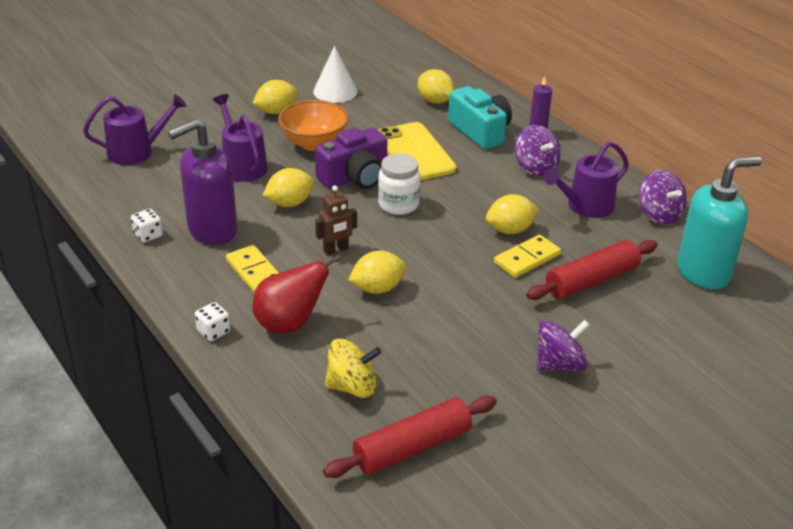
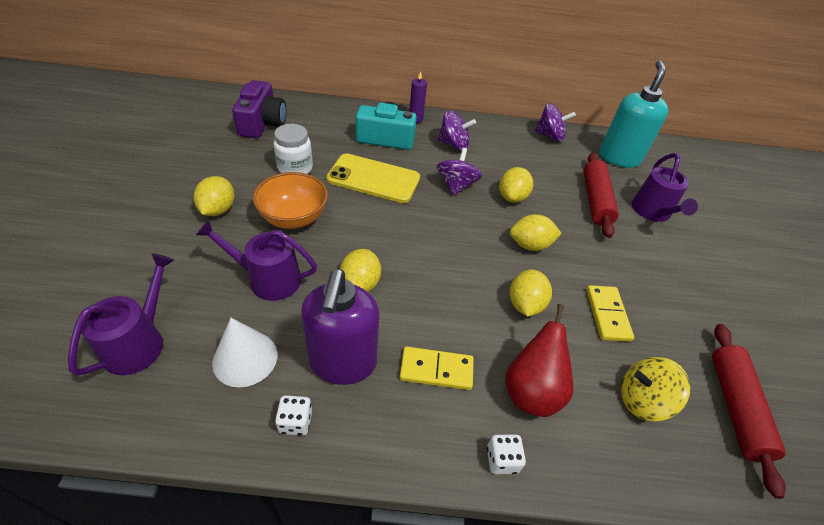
camera: 55 degrees left, 10 degrees up
(335, 91) = (239, 163): white cone -> white cone (245, 358)
(336, 250) = (453, 296): brown robot -> none
(352, 387) = (642, 399): yellow spinning top -> yellow spinning top turned 120 degrees counterclockwise
(355, 177) = (368, 226): purple camera -> purple camera (262, 123)
(398, 204) = (429, 227): white jar -> white jar (295, 168)
(435, 101) = (323, 131): yellow lemon -> yellow lemon (530, 245)
(527, 259) = (550, 210): yellow domino -> yellow domino (607, 314)
(559, 364) = (674, 268): purple spinning top -> purple spinning top (456, 185)
(586, 206) = (516, 153): purple watering can -> purple watering can (652, 212)

